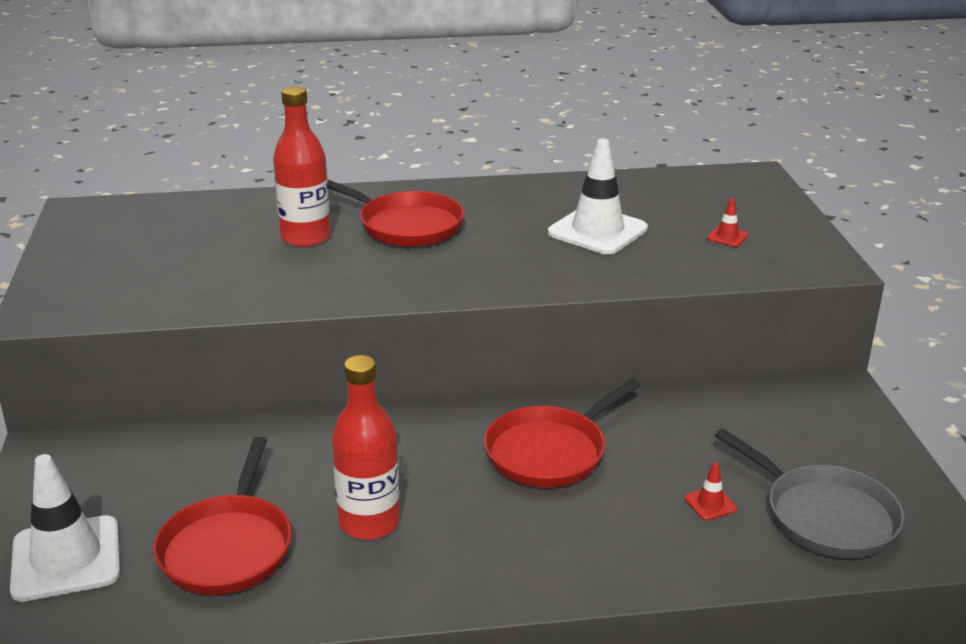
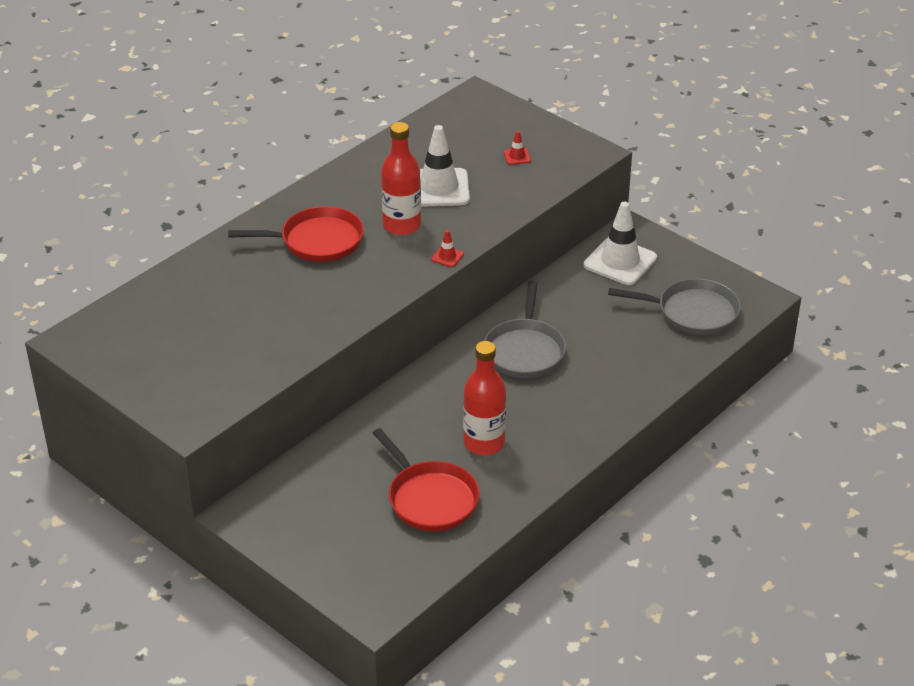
camera: 40 degrees left, 10 degrees up
(66, 559) = (353, 556): white traffic cone -> white traffic cone (620, 261)
(306, 237) = (267, 282): red bottle -> red bottle (402, 225)
(550, 452) = (525, 350): red pan -> grey pan
(710, 504) = (635, 336): red traffic cone -> red traffic cone (447, 257)

